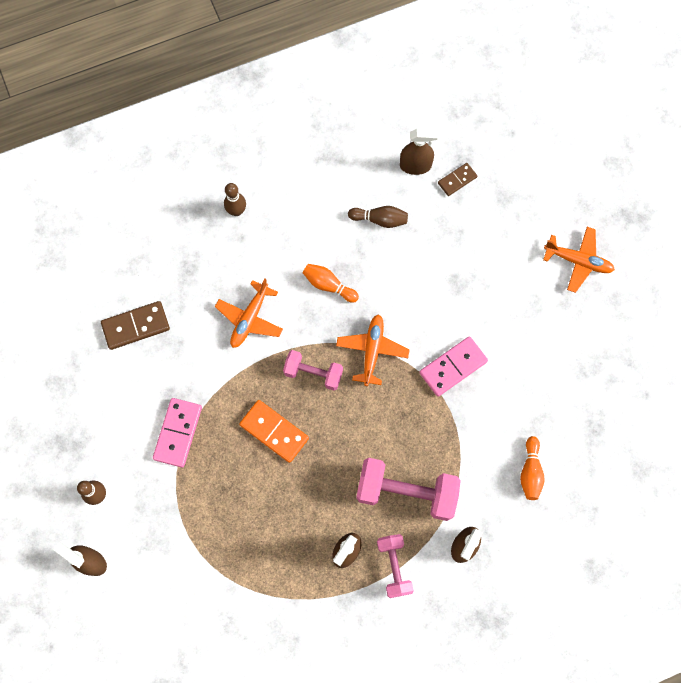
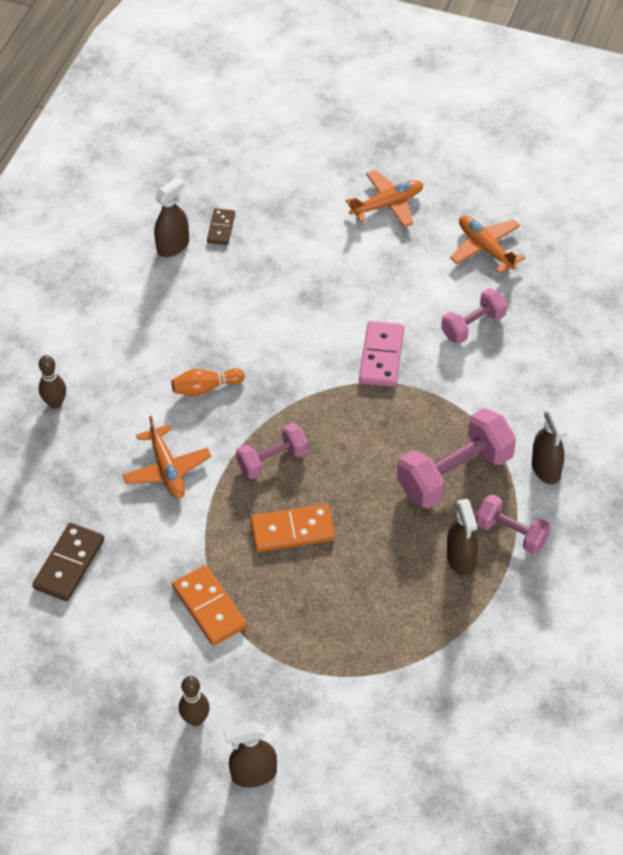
camera: 45 degrees left, 20 degrees down
(178, 433) = (209, 607): pink domino -> orange domino
(372, 351) = (301, 402): orange plane -> orange plane (486, 248)
(380, 220) = (191, 307): brown bowling pin -> none
(530, 472) = (531, 373): orange bowling pin -> none
(532, 402) = (473, 326): none -> pink dumbbell

